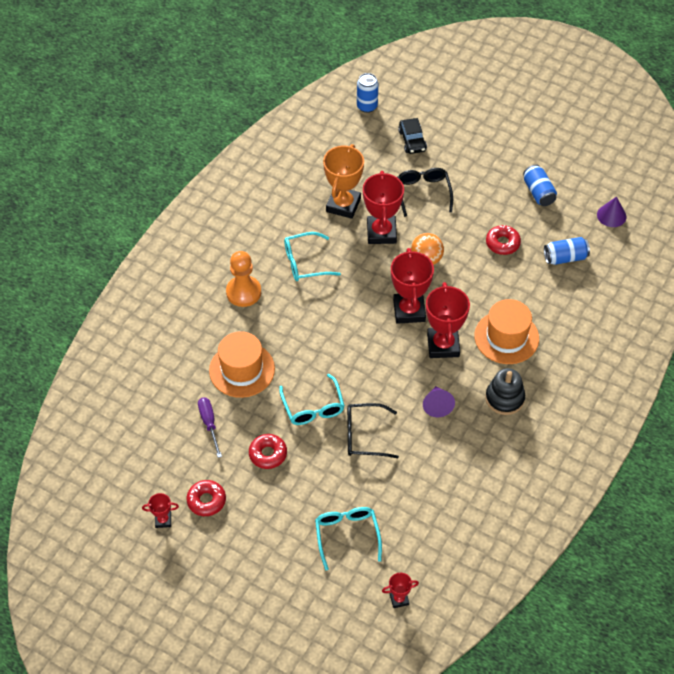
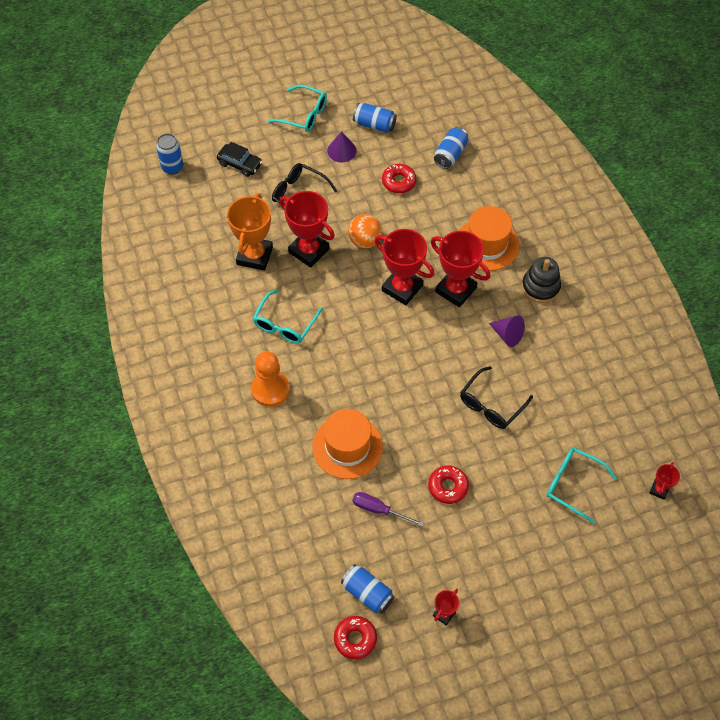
camera: 50 degrees left, 5 degrees up
(138, 461) = (367, 593): none -> blue can
(206, 501) = (453, 566): red donut -> red donut (355, 639)
(313, 407) = (432, 421): turquoise glasses -> turquoise glasses (304, 114)
(343, 205) = (254, 256): orange trophy -> orange trophy turned 45 degrees clockwise
(611, 215) = (440, 99): purple cone -> purple cone (341, 150)

